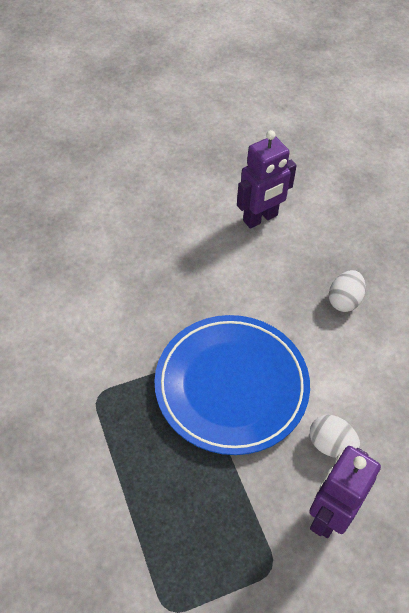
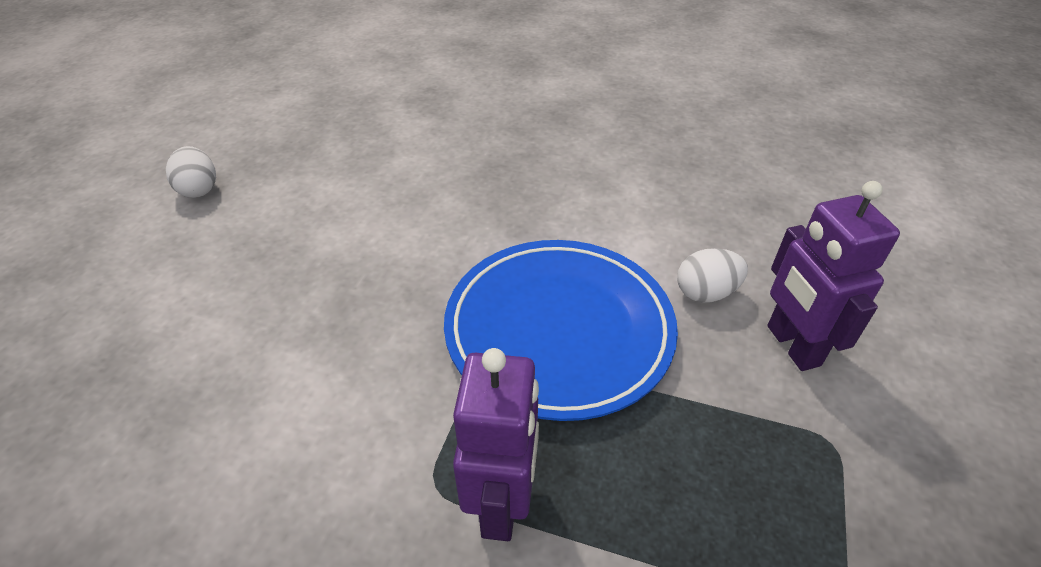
camera: 50 degrees left, 10 degrees down
(260, 218) = (378, 178): purple robot -> purple robot (502, 503)
(344, 300) = (546, 183): white egg -> white egg (199, 189)

